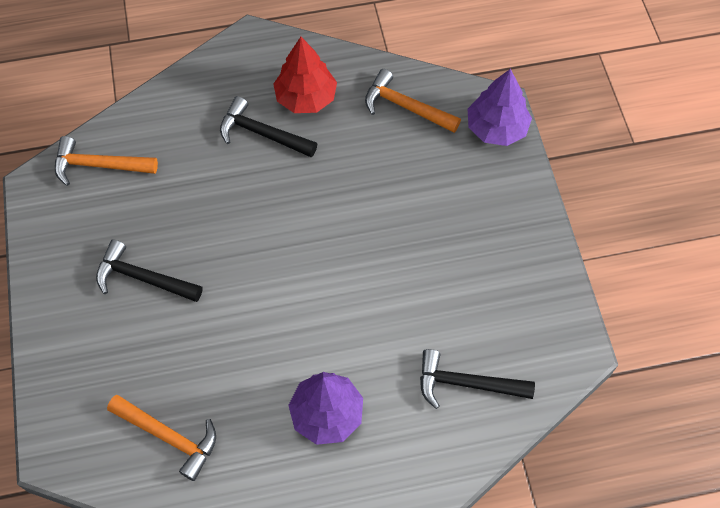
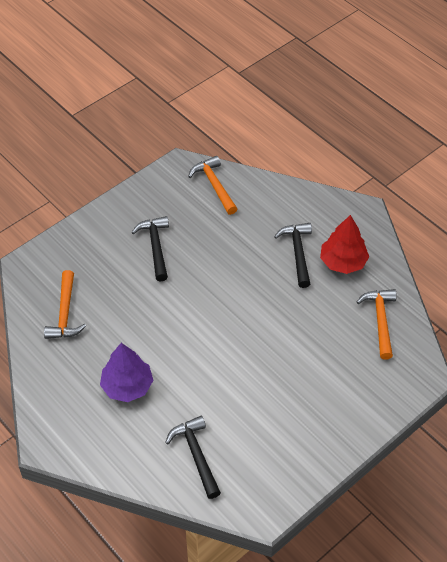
camera: 60 degrees right, 10 degrees down
(496, 128) = (406, 383): purple tree -> none

